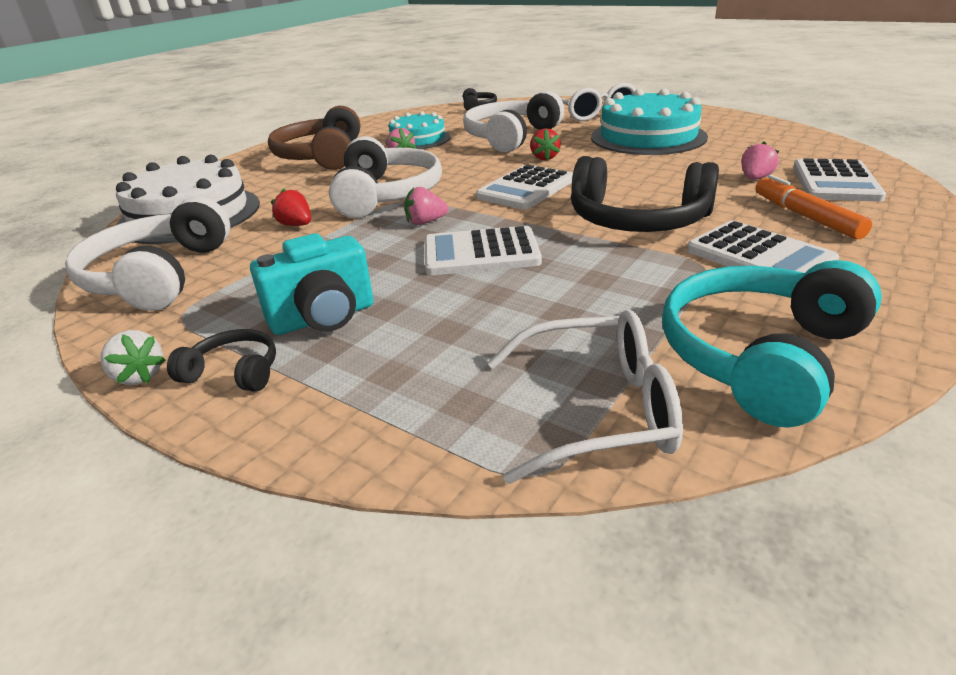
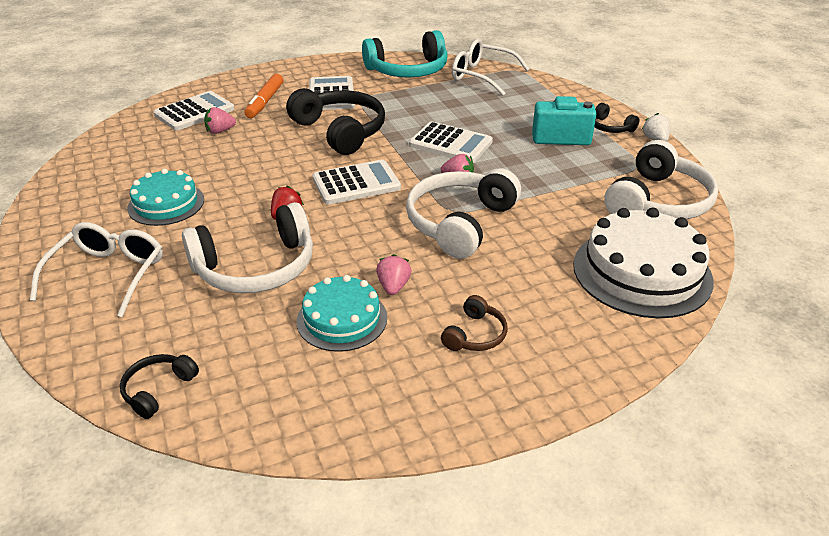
camera: 150 degrees left, 5 degrees up
(296, 225) = (550, 215): red strawberry -> none
(321, 156) = (475, 335): brown headphones -> brown headphones, size x0.48
(648, 137) = (166, 204): turquoise cake -> turquoise cake, size x0.62

